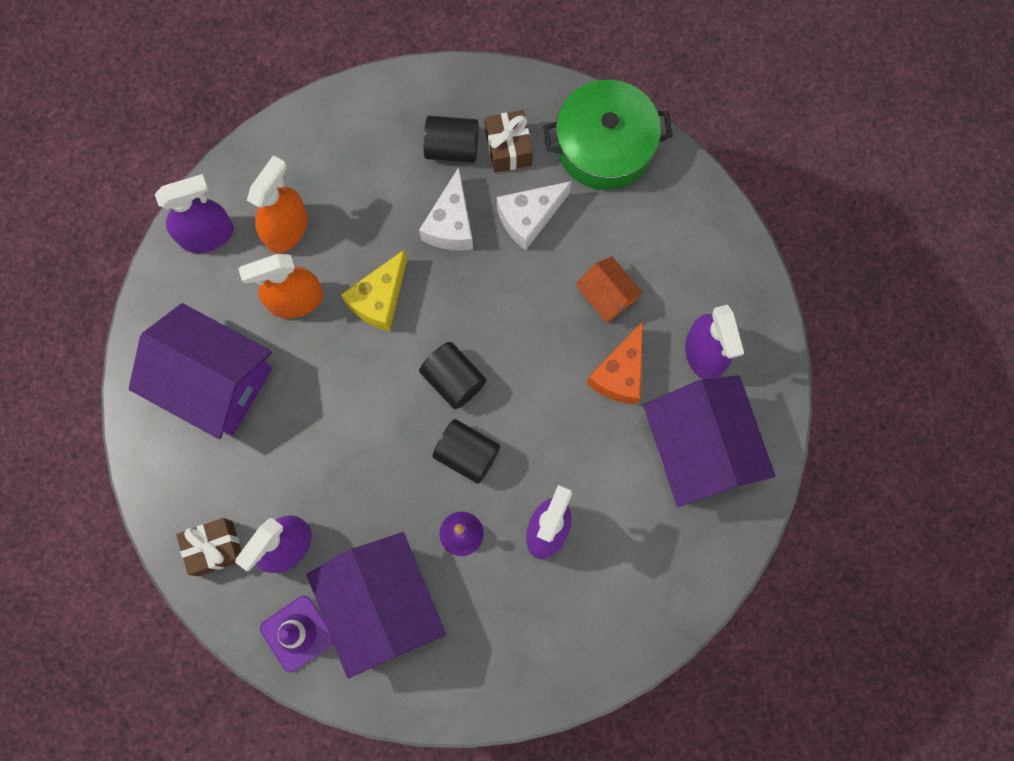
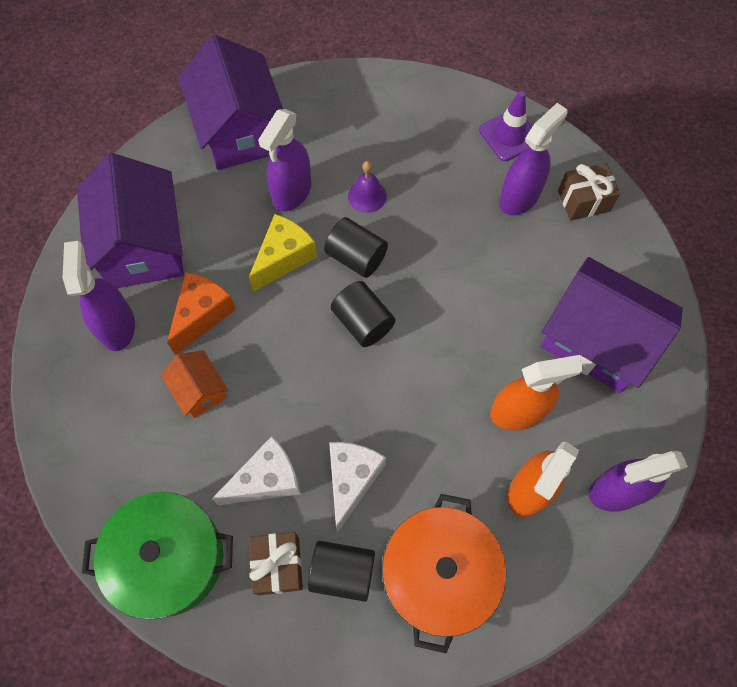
camera: 175 degrees left, 10 degrees down
(368, 153) = (439, 573): none -> orange pot
(379, 299) = (432, 406): yellow cheese -> yellow cheese (284, 258)
(381, 605) = (439, 150): purple house -> purple house (240, 130)

